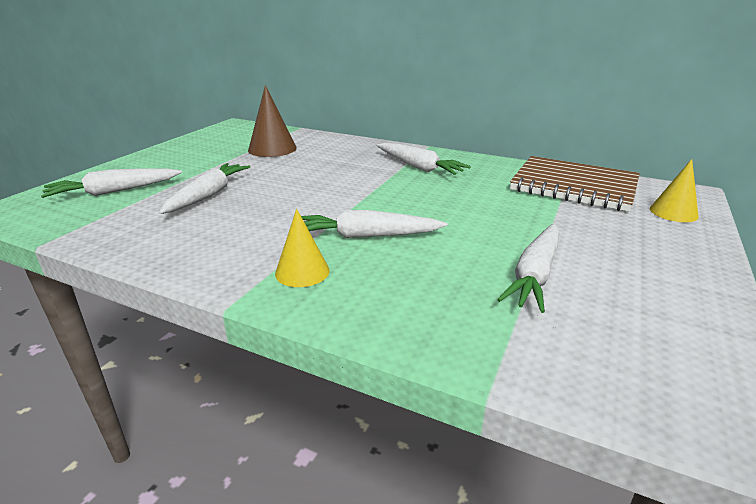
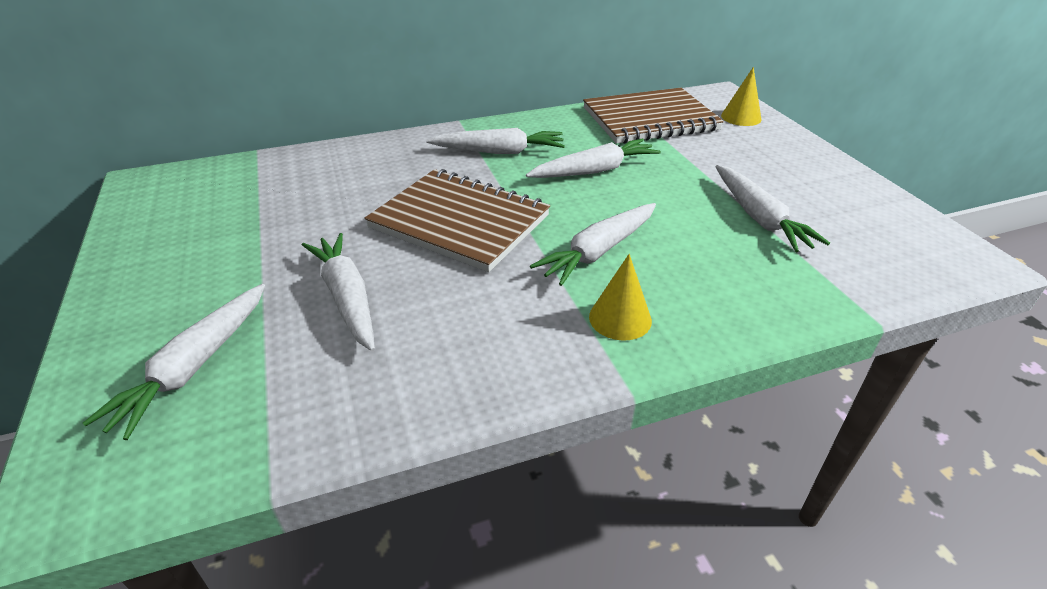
camera: 45 degrees left, 10 degrees up
(272, 149) = (287, 197): brown cone -> none
(323, 189) = (459, 222): none -> brown notebook
(460, 197) = (594, 170): none -> white carrot

